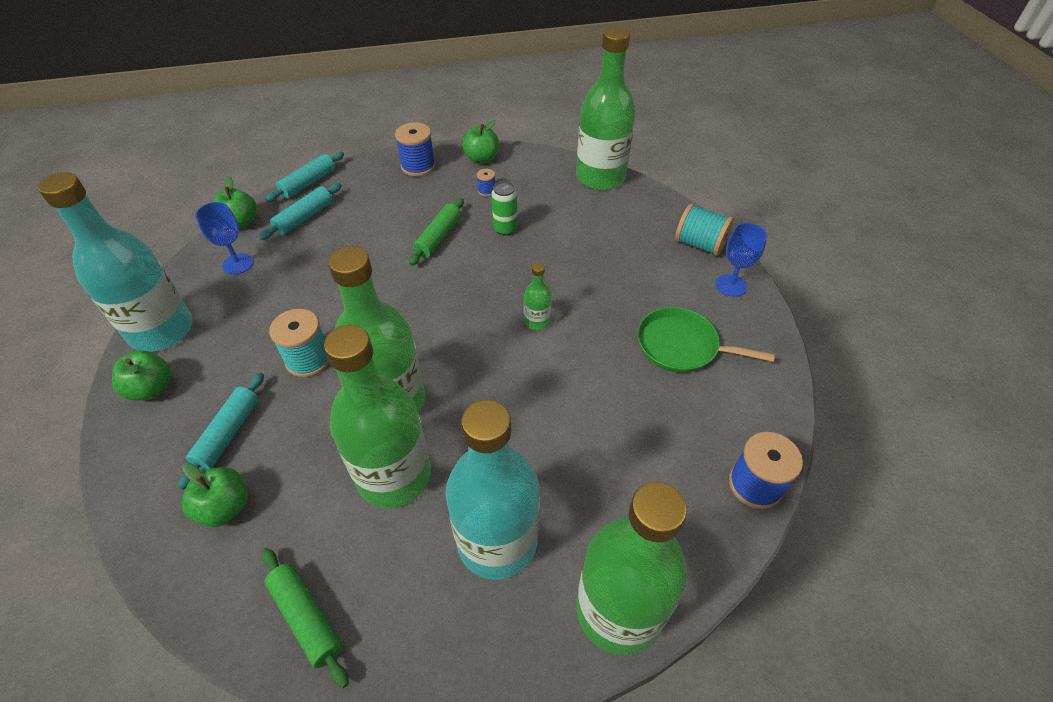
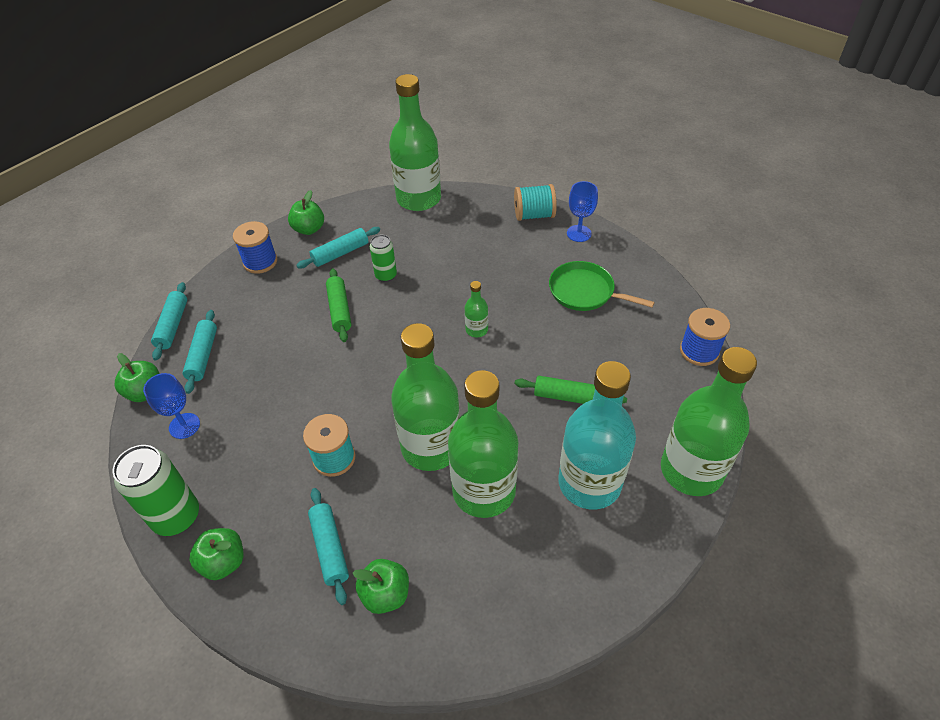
camera: 35 degrees left, 0 degrees up
(161, 330) = (176, 517): turquoise bottle -> green can
(307, 617) = (519, 612): green rolling pin -> green rolling pin (569, 397)
(486, 191) = (340, 253): blue spool -> turquoise rolling pin
(681, 346) = (584, 291): green pan -> green pan turned 45 degrees clockwise

